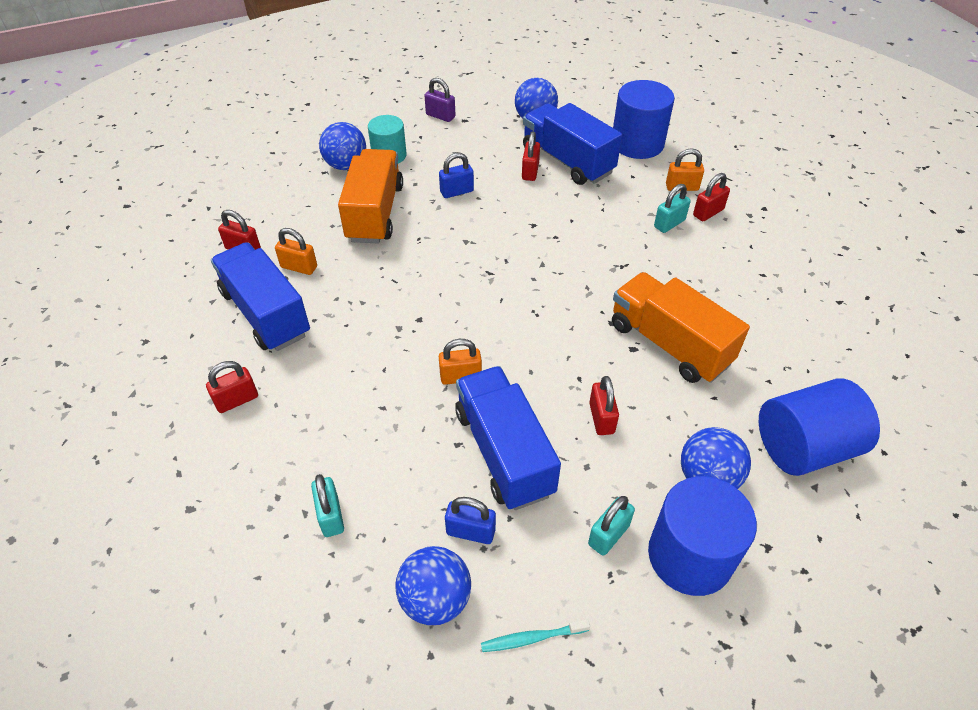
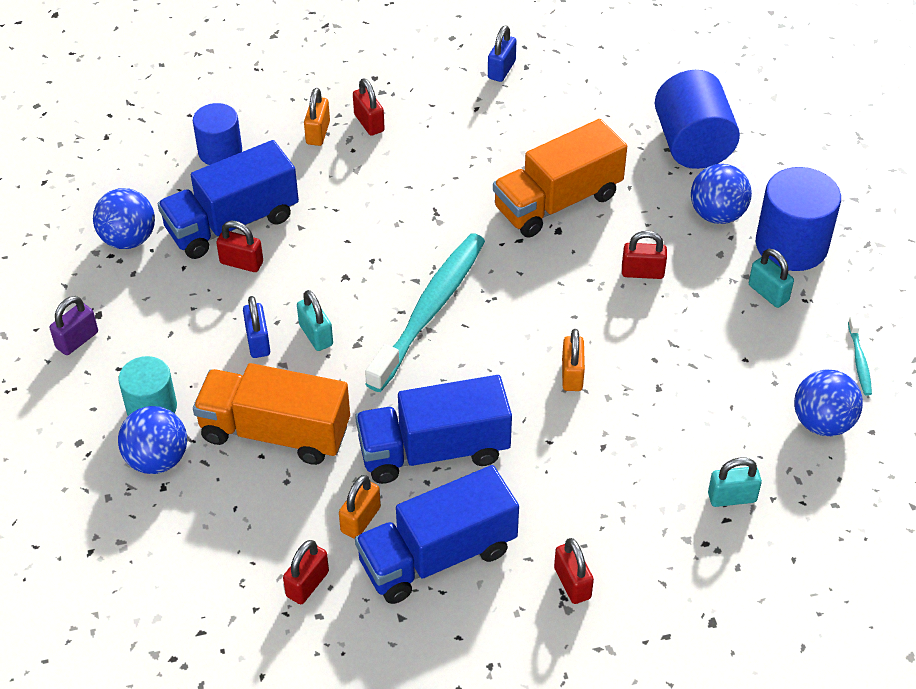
camera: 80 degrees left, 0 degrees up
(470, 531) = (757, 389): blue padlock -> blue padlock (501, 70)
(504, 452) = (673, 352): blue truck -> blue truck (433, 450)
(511, 276) = (429, 310): none -> turquoise toothbrush
(637, 143) = (220, 151): blue cylinder -> blue cylinder, size x0.64
(669, 223) = (378, 159): turquoise padlock -> turquoise padlock (316, 335)

